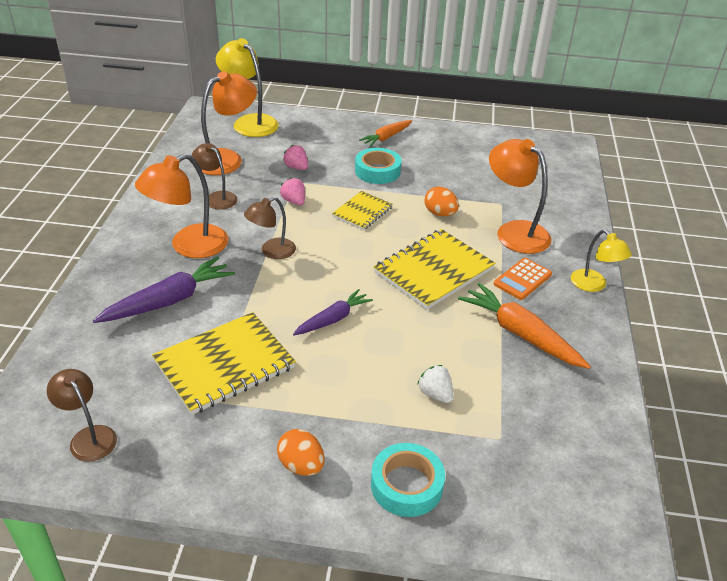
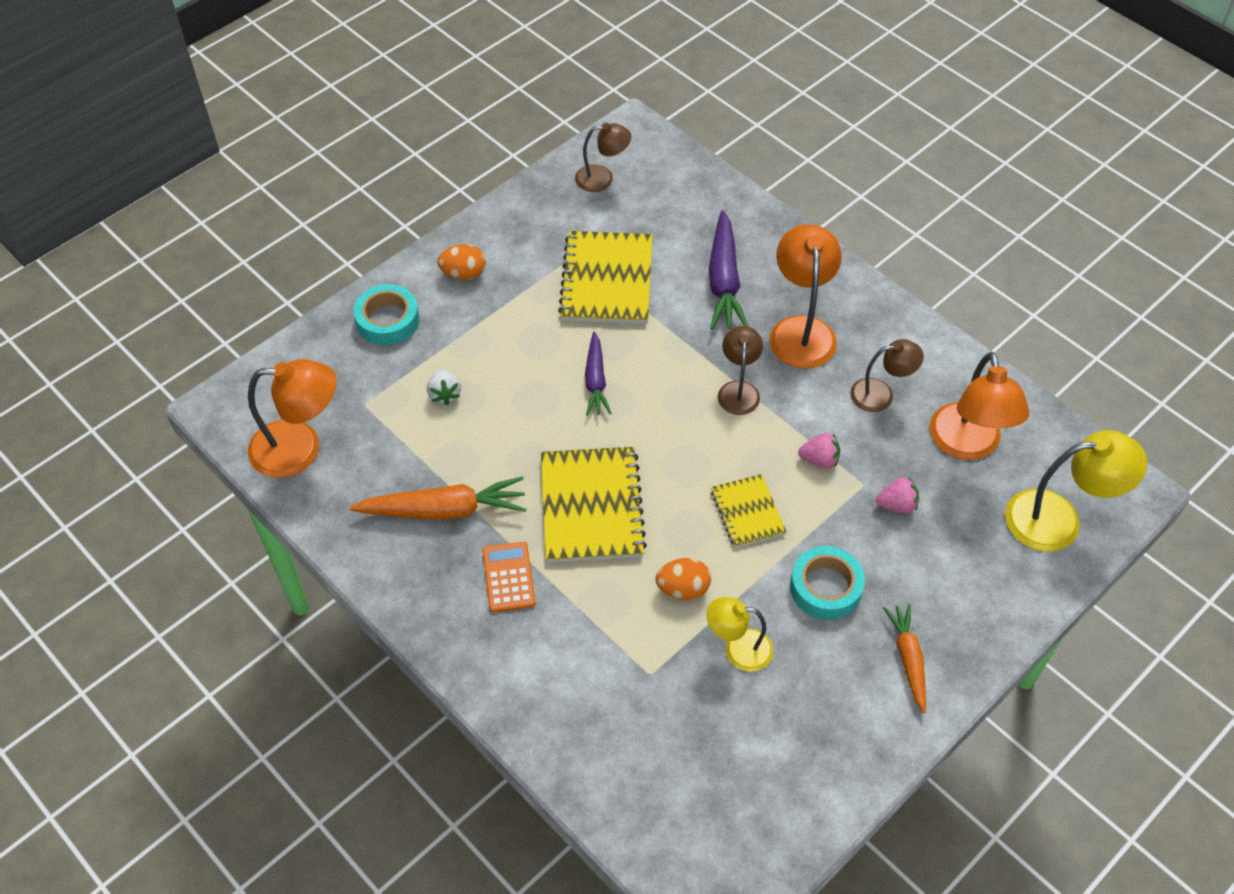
camera: 130 degrees right, 15 degrees up
(435, 394) = (444, 394): white strawberry -> white strawberry turned 75 degrees clockwise
(514, 232) = (587, 640): orange lamp -> orange lamp (300, 448)
(593, 285) = (440, 638): yellow lamp -> yellow lamp (738, 649)

